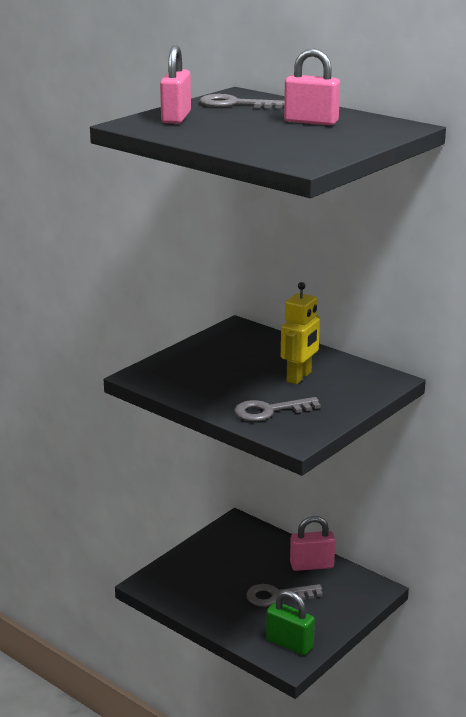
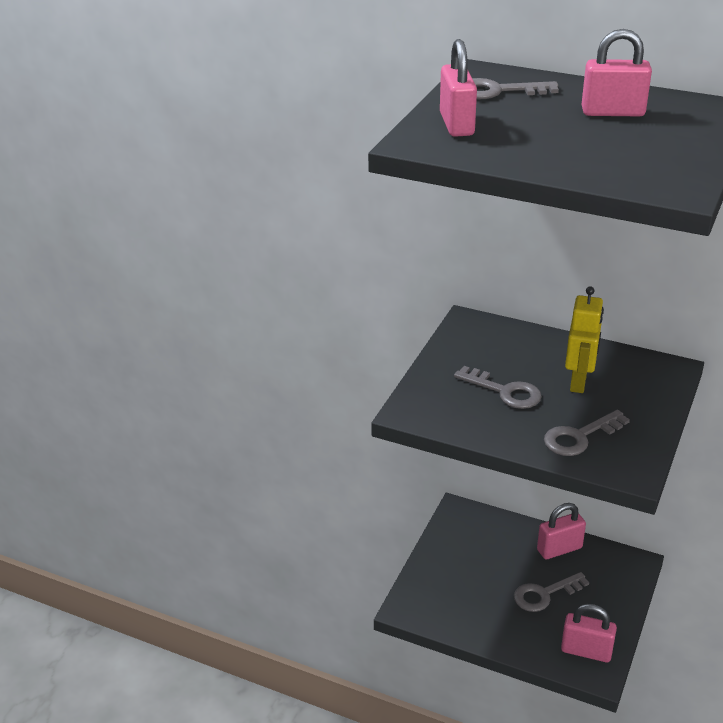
camera: 15 degrees left, 10 degrees up
(230, 374) = (504, 391): none -> grey key
(289, 644) = (586, 651): green padlock -> pink padlock

